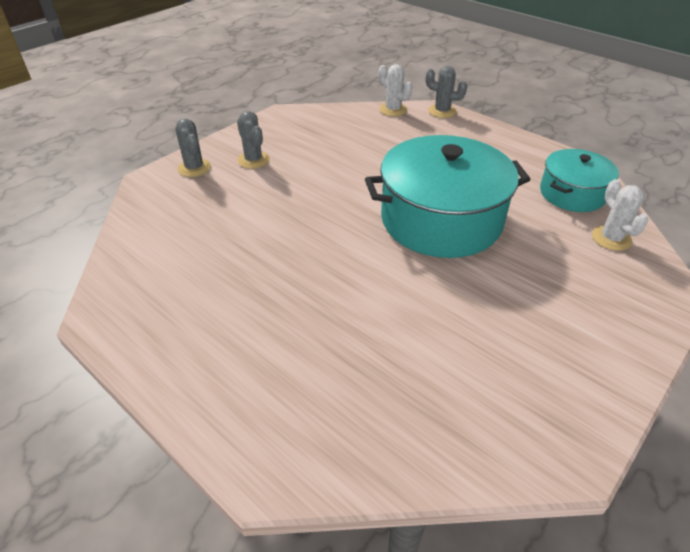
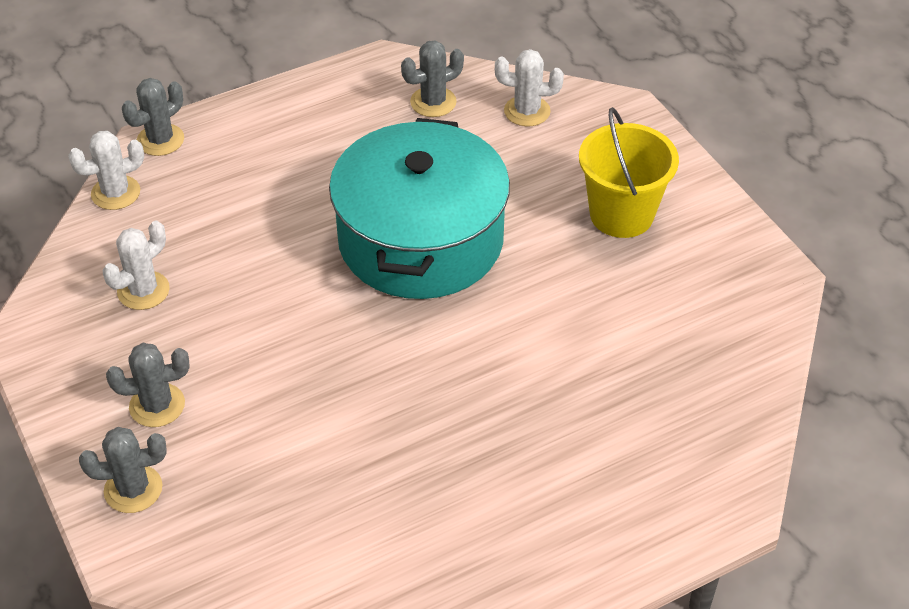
camera: 70 degrees left, 5 degrees up
(330, 135) = (143, 291): none -> white cactus
(552, 317) = (621, 214): none -> yellow bucket
(572, 193) = (433, 102): turquoise pot -> grey cactus

